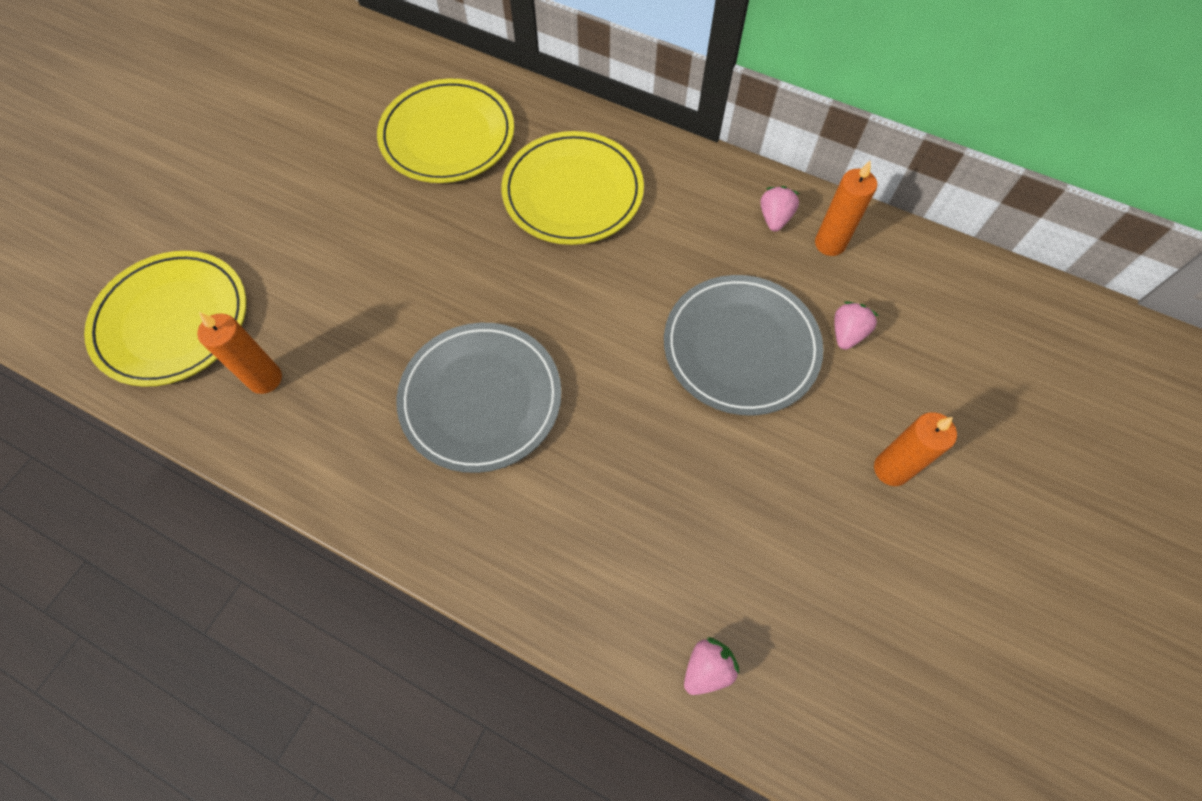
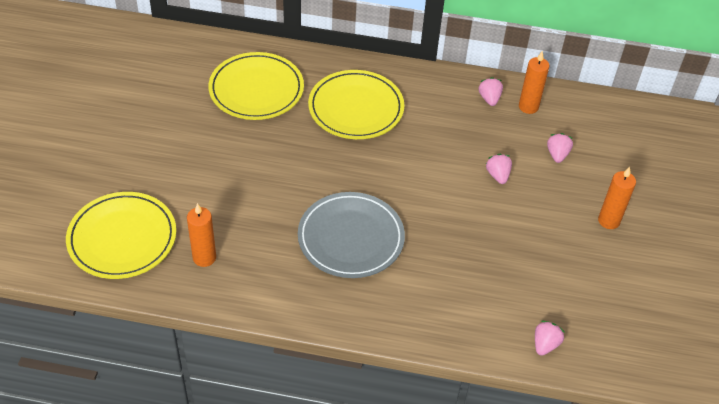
camera: 20 degrees left, 15 degrees down
(741, 347) = (498, 175): grey plate -> pink strawberry

